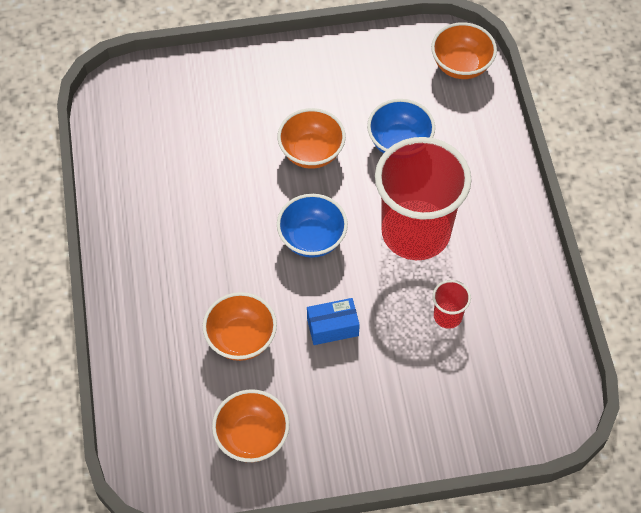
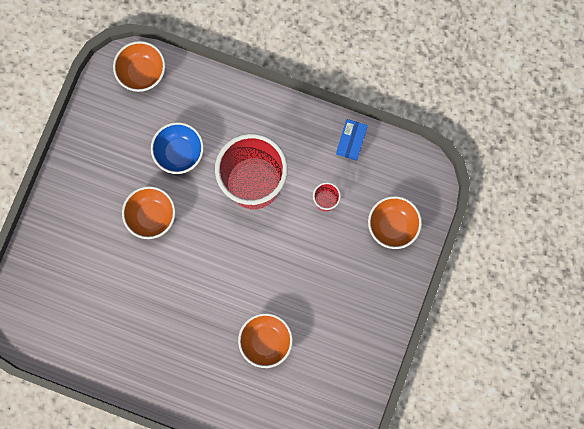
camera: 60 degrees left, 20 degrees up
(252, 437) = (337, 371): orange bowl -> orange bowl (392, 225)
(312, 239) = (219, 254): blue bowl -> none
(332, 327) = (291, 278): blue box -> blue box (351, 142)

